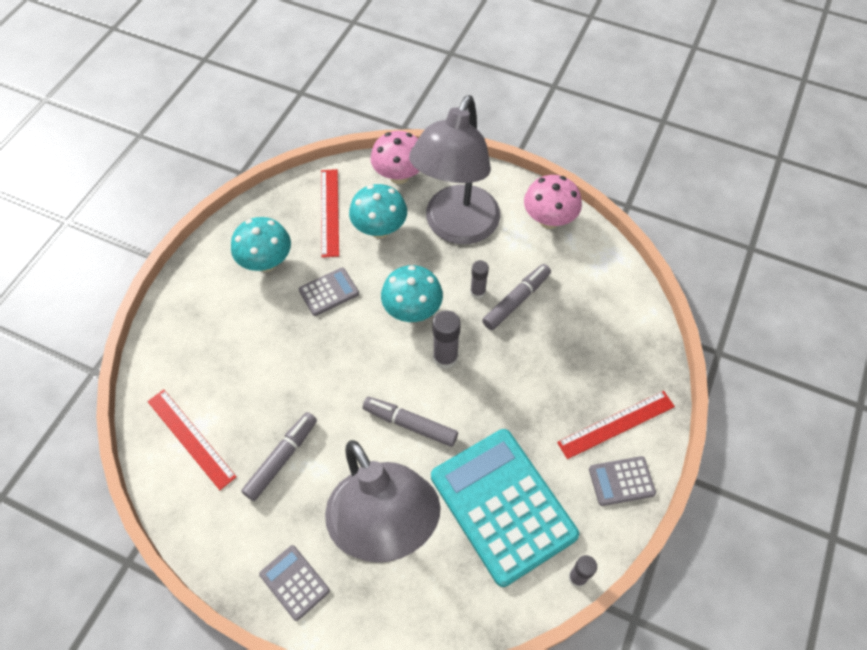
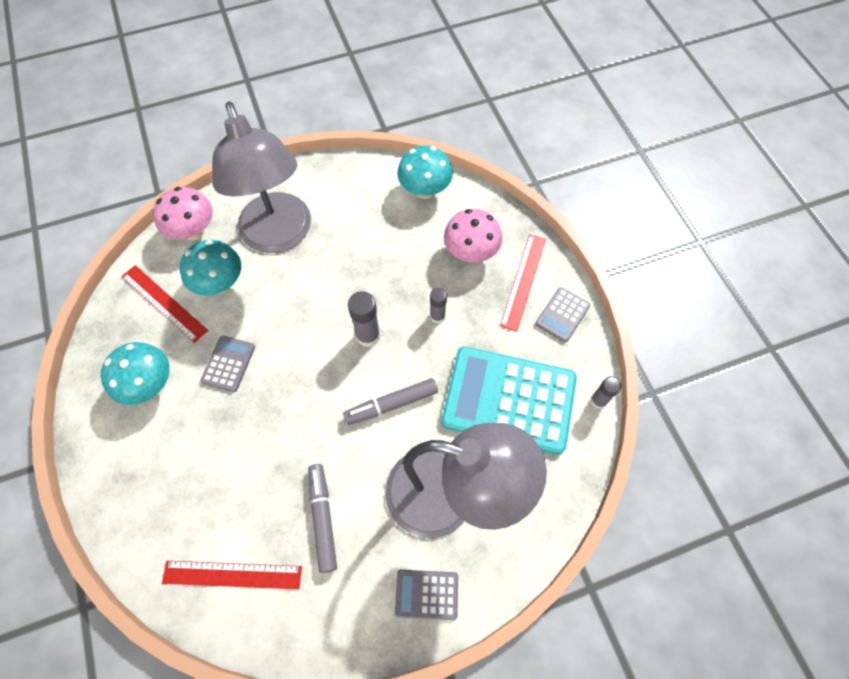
camera: 45 degrees left, 5 degrees up
(412, 311) = (309, 323): turquoise mushroom -> turquoise mushroom (425, 190)
(477, 292) = (343, 270): grey glue stick -> grey glue stick (437, 316)
(516, 300) = (376, 253): grey marker -> none
(549, 220) = (341, 179): pink mushroom -> pink mushroom (470, 253)

